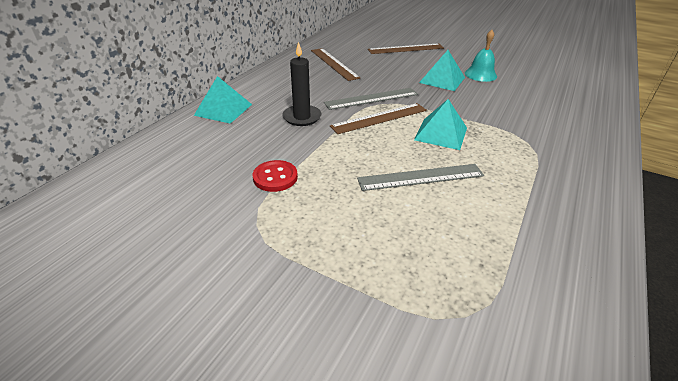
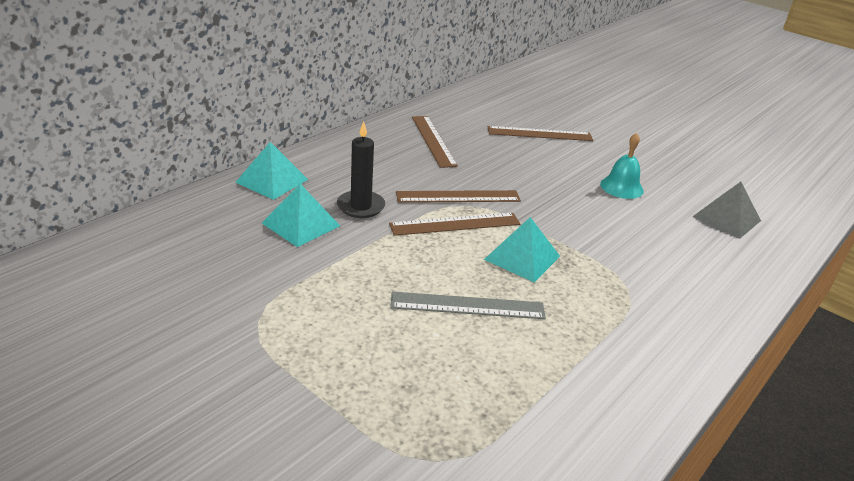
camera: 10 degrees right, 5 degrees down
(275, 177) = (299, 274): red button -> none
(371, 98) = (458, 196): grey ruler -> brown ruler
(442, 80) = (564, 186): turquoise pyramid -> turquoise pyramid (301, 224)
(560, 83) = (726, 218): none -> grey pyramid

